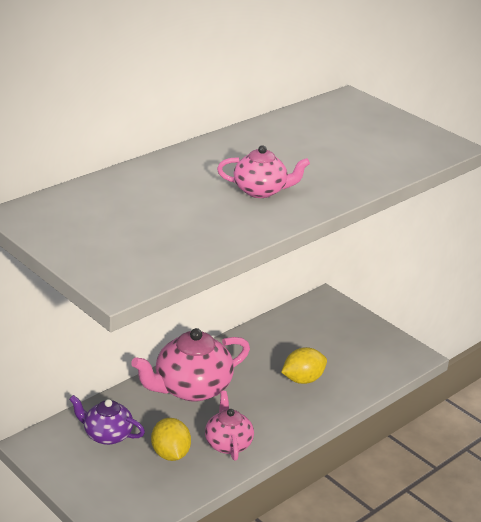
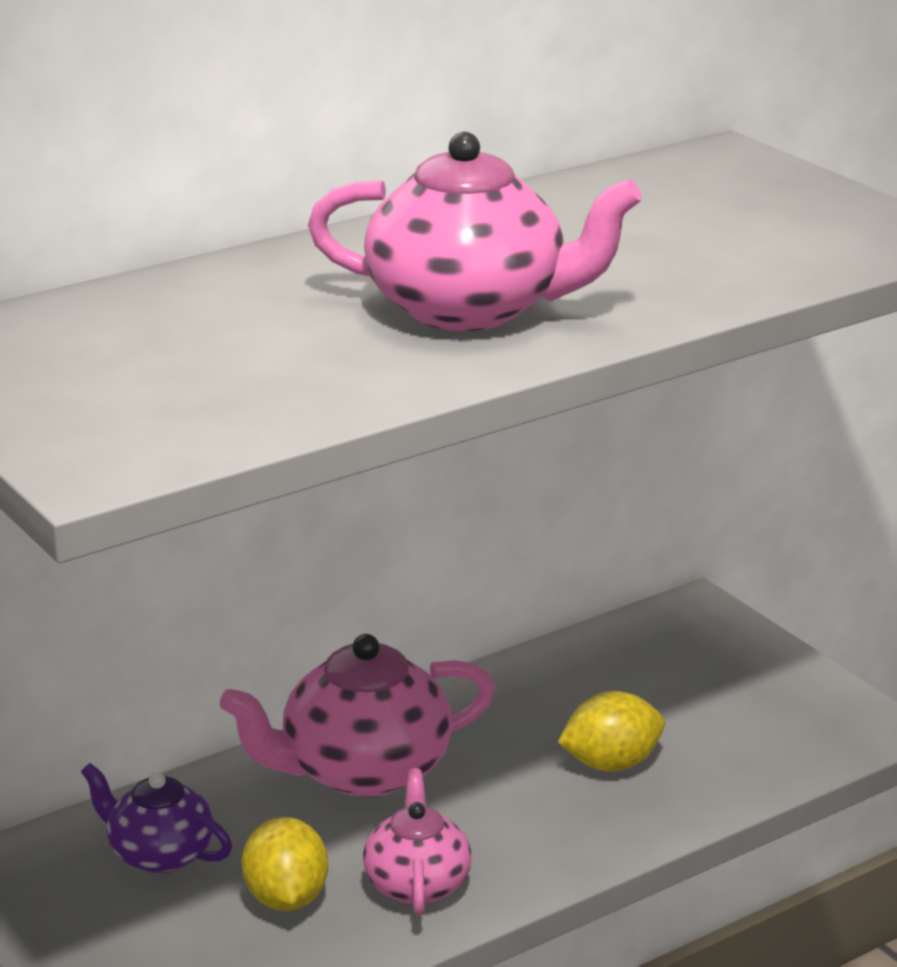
camera: 10 degrees right, 5 degrees down
(261, 191) = (470, 309): pink teapot -> pink teapot, size x1.68

